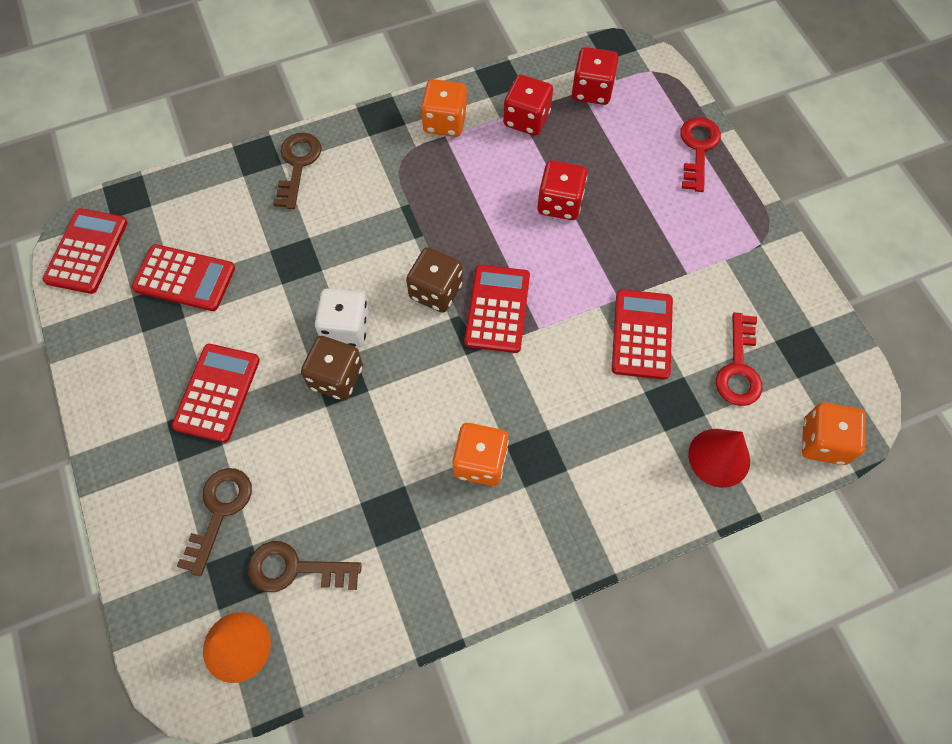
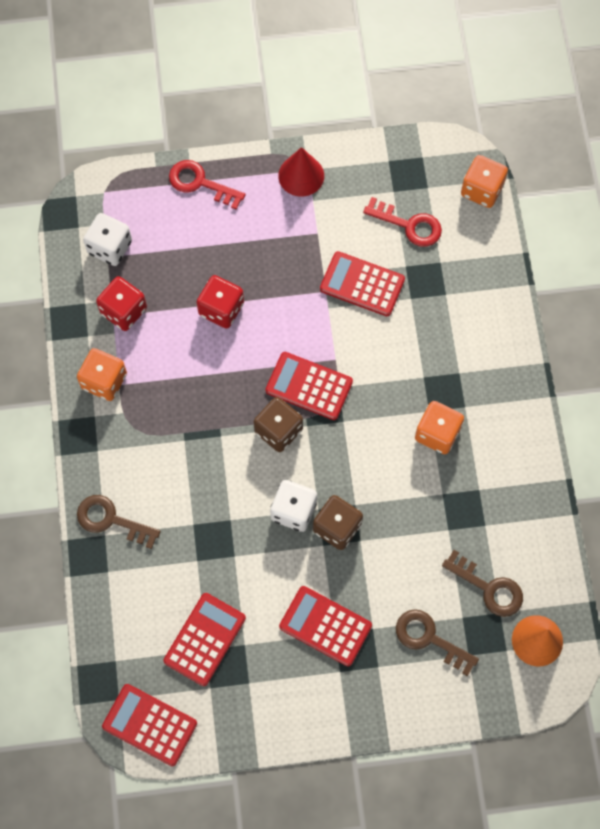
camera: 75 degrees left, 5 degrees up
(295, 569) = (488, 588): brown key -> brown key turned 75 degrees counterclockwise
(592, 90) = (110, 247): red dice -> white dice
(719, 457) = (476, 264): red cone -> red cone (301, 175)

